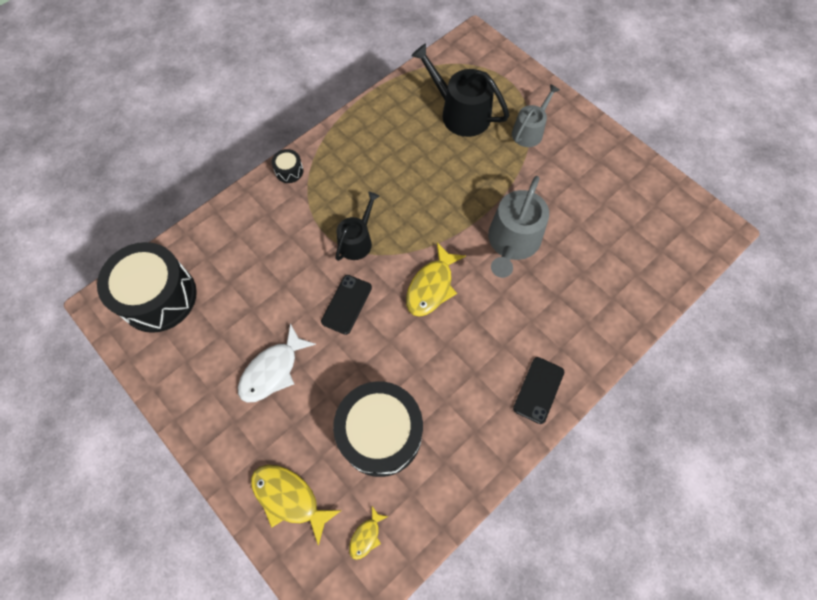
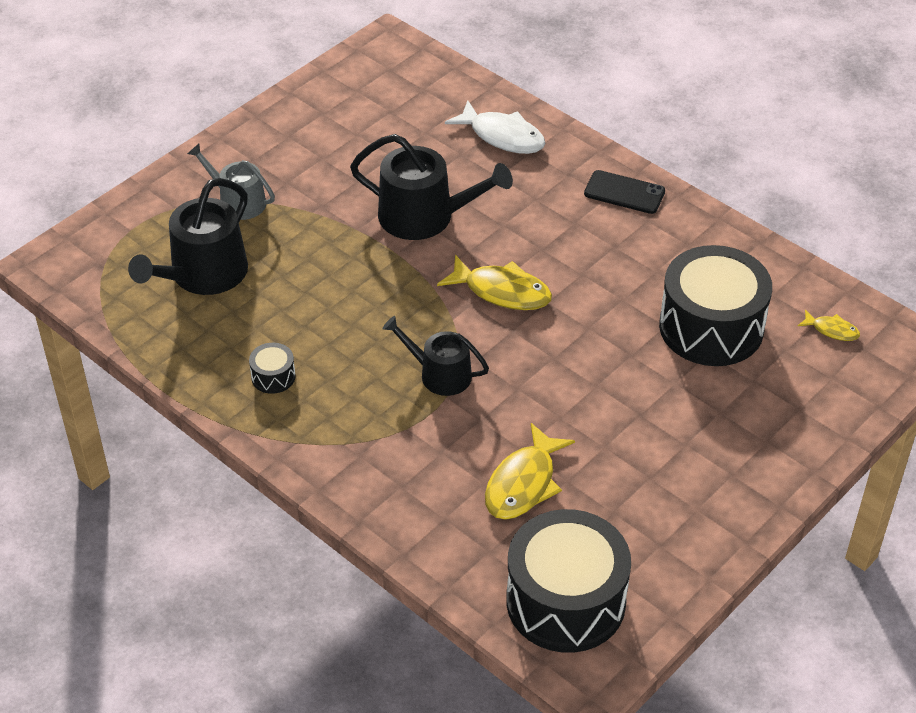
camera: 95 degrees left, 20 degrees down
(273, 370) = (653, 444): white fish -> white fish (502, 136)
(289, 171) = (319, 469): black drum -> black drum (273, 377)
(289, 498) = (811, 404): yellow fish -> yellow fish (523, 483)
(346, 304) = (542, 376): black phone -> none
(512, 242) = (425, 216): grey watering can -> black watering can

